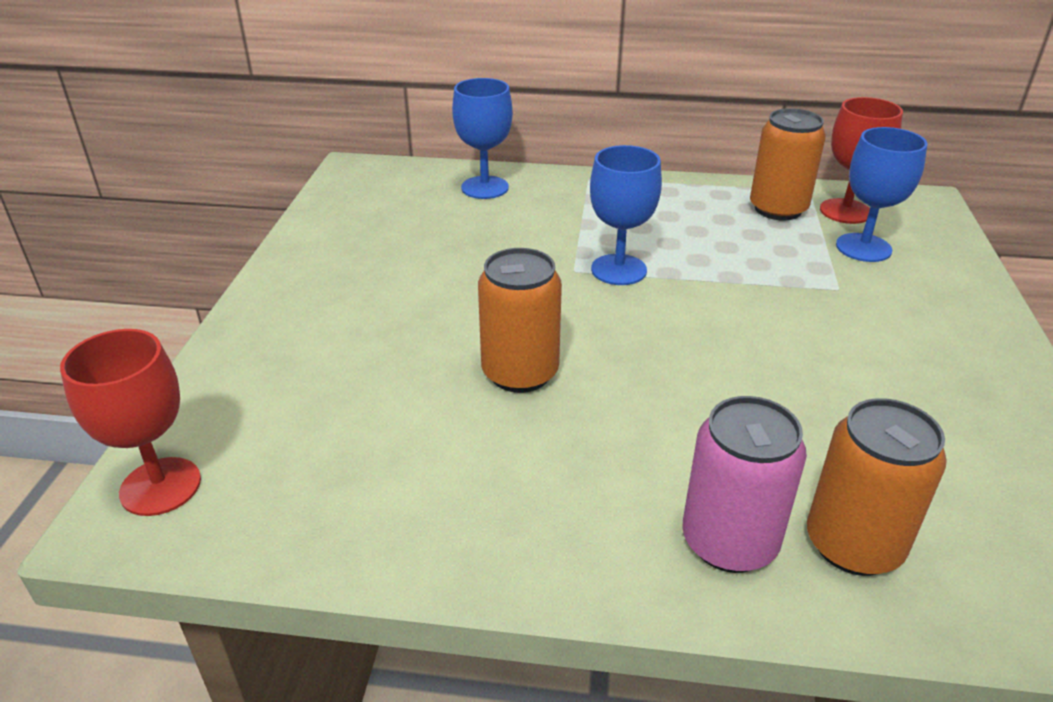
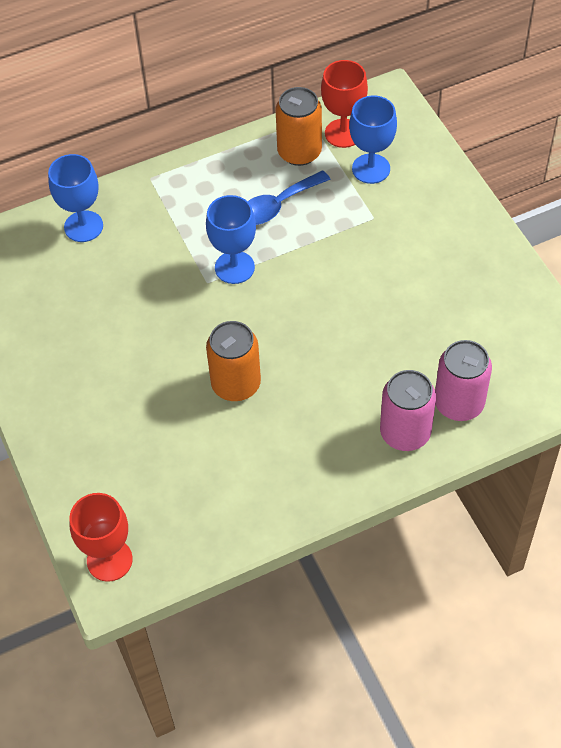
camera: 30 degrees left, 20 degrees up
(717, 239) = (277, 205): none -> blue spoon
(853, 544) = (459, 403): orange can -> pink can

